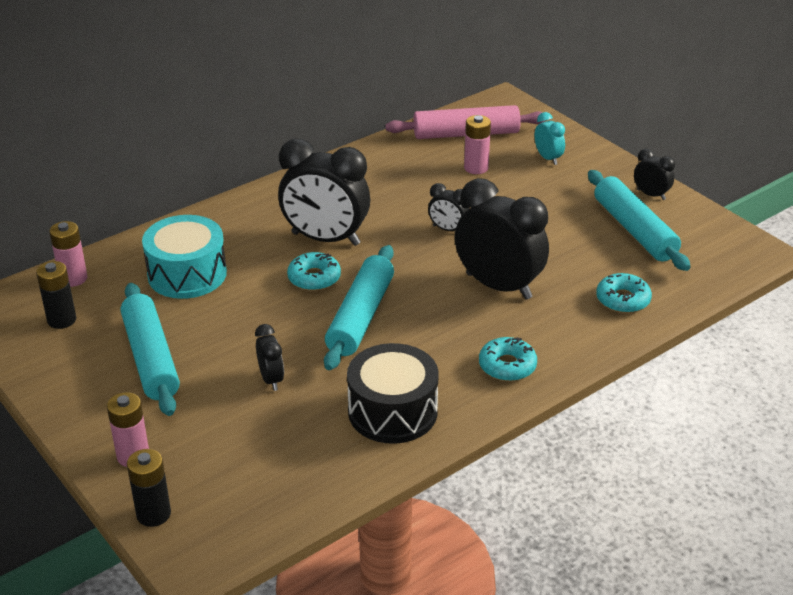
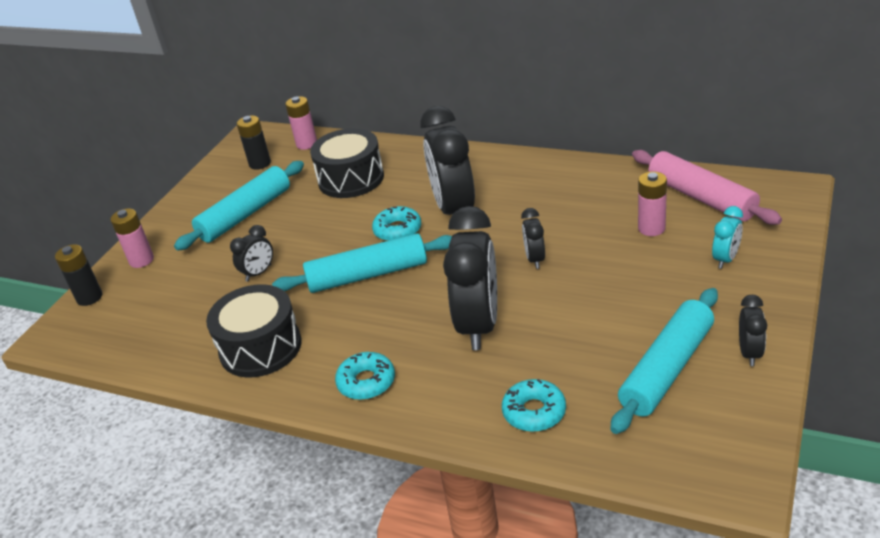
camera: 65 degrees right, 0 degrees up
(187, 274) = (351, 179): turquoise drum -> black drum

